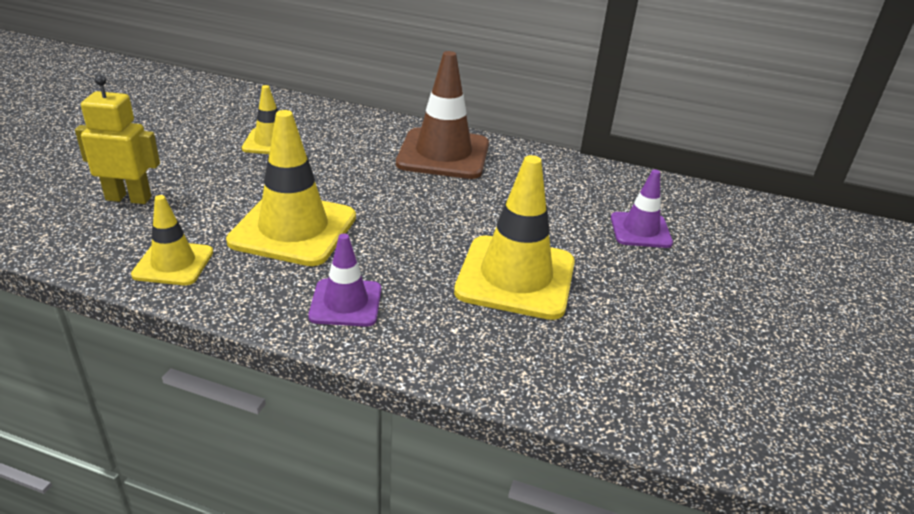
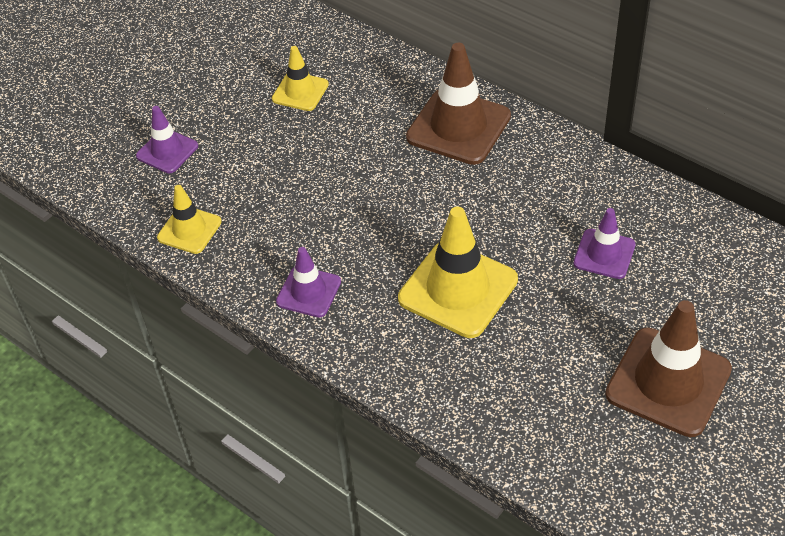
camera: 25 degrees right, 15 degrees up
(129, 198) = (167, 151): yellow robot -> purple traffic cone
(293, 229) = (290, 206): yellow traffic cone -> none
(781, 326) = (668, 382): none -> brown traffic cone

